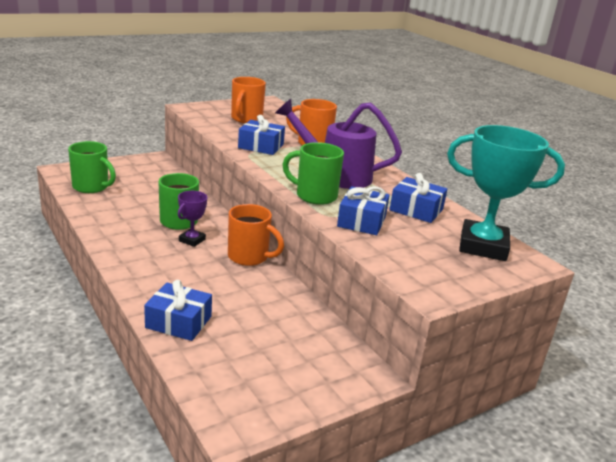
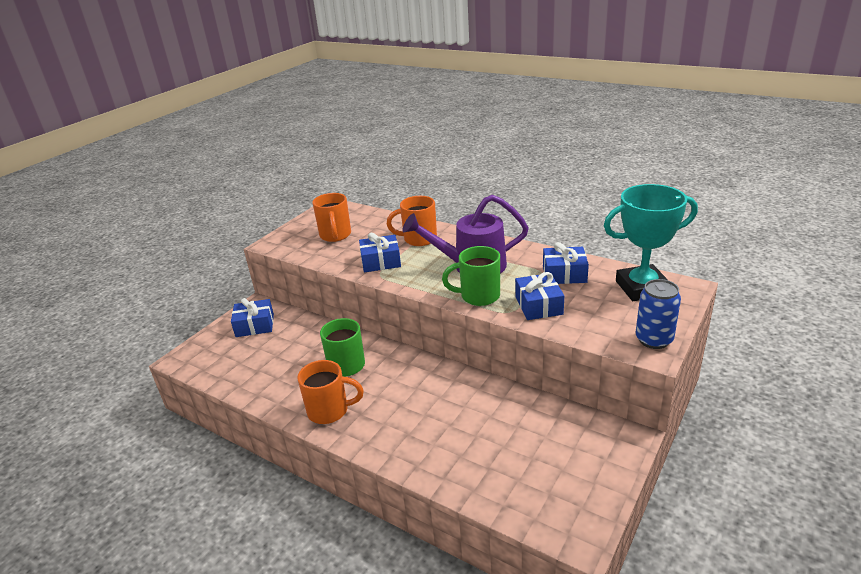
camera: 20 degrees left, 5 degrees up
(92, 187) = (230, 365): green mug -> none
(178, 322) = (447, 467): blue gift -> blue gift (255, 325)
(192, 240) = (377, 379): purple trophy -> none
(249, 257) = (440, 373): orange mug -> orange mug (330, 411)
(444, 286) = (654, 340): none -> blue can

